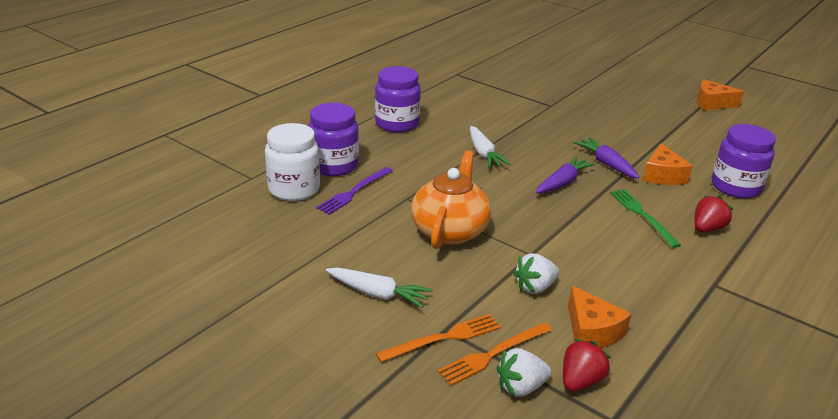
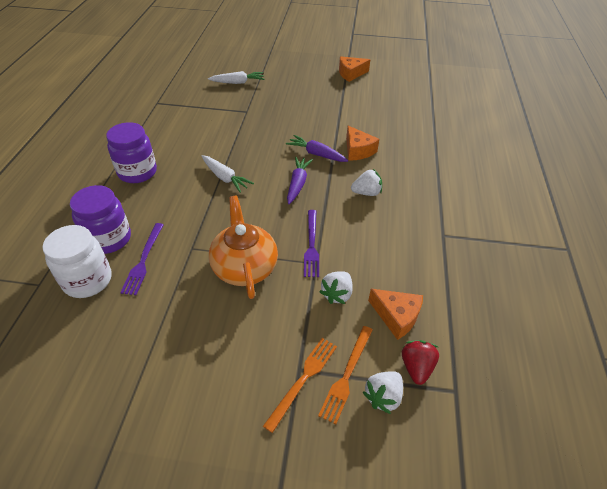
camera: 30 degrees left, 15 degrees up
(378, 294) = (227, 361): white carrot -> white carrot (237, 82)
(538, 238) = (311, 245): none -> purple fork
(642, 215) = (366, 193): green fork -> white strawberry
(707, 228) = (411, 187): red strawberry -> none
(735, 187) = (406, 143): purple jar -> none

